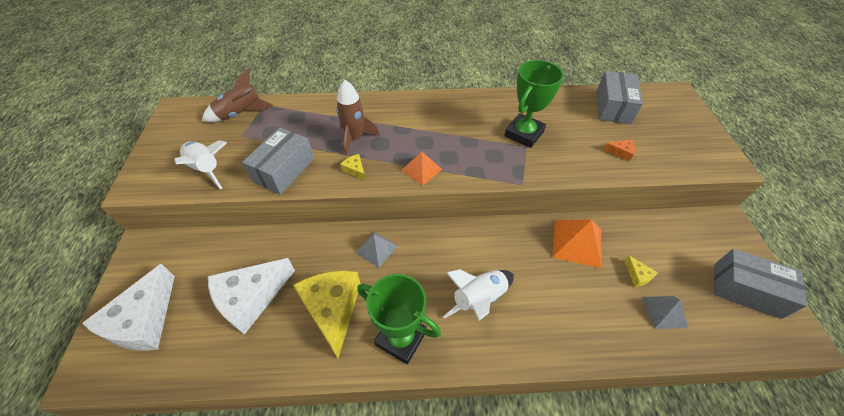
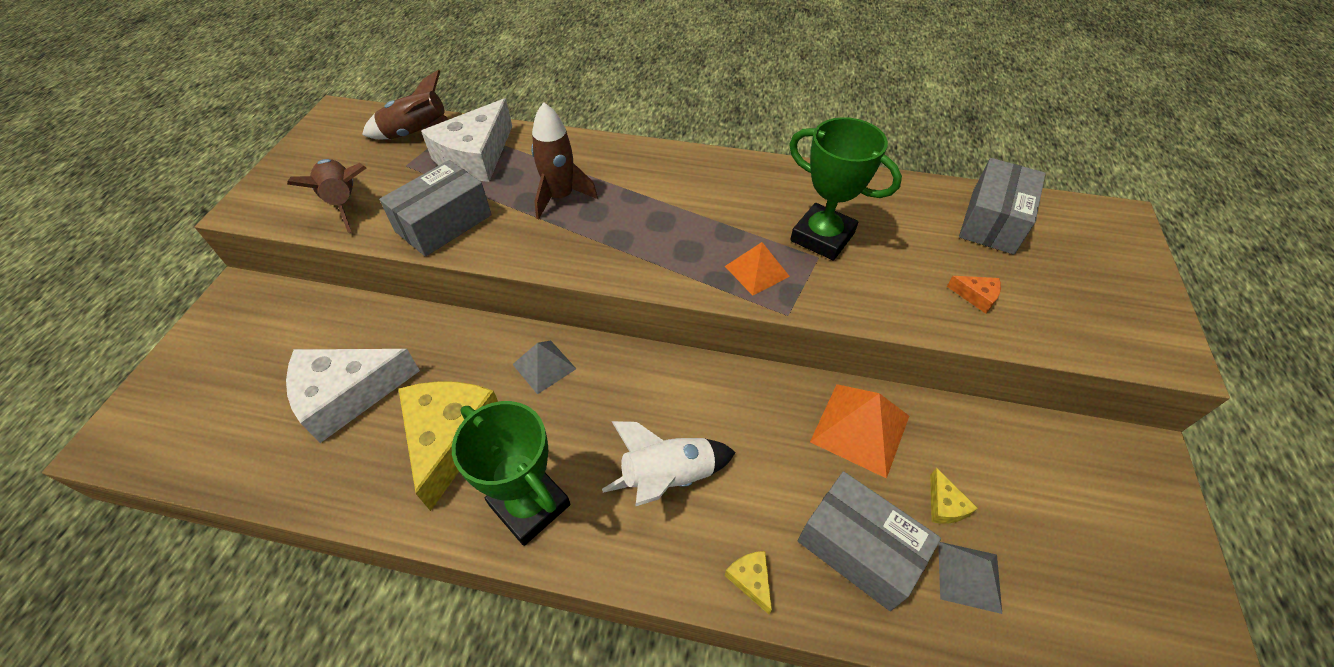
camera: 15 degrees right, 0 degrees up
(143, 320) = (204, 391): white cheese -> white cheese (476, 156)
(207, 169) = (343, 203): white rocket -> brown rocket
(355, 170) = (542, 242): yellow cheese -> yellow cheese (751, 580)
(421, 169) = (639, 261): orange pyramid -> orange pyramid (756, 271)
(524, 134) = (822, 237): green trophy -> green trophy turned 75 degrees clockwise
(746, 290) = (1136, 579): grey box -> grey box (858, 548)

